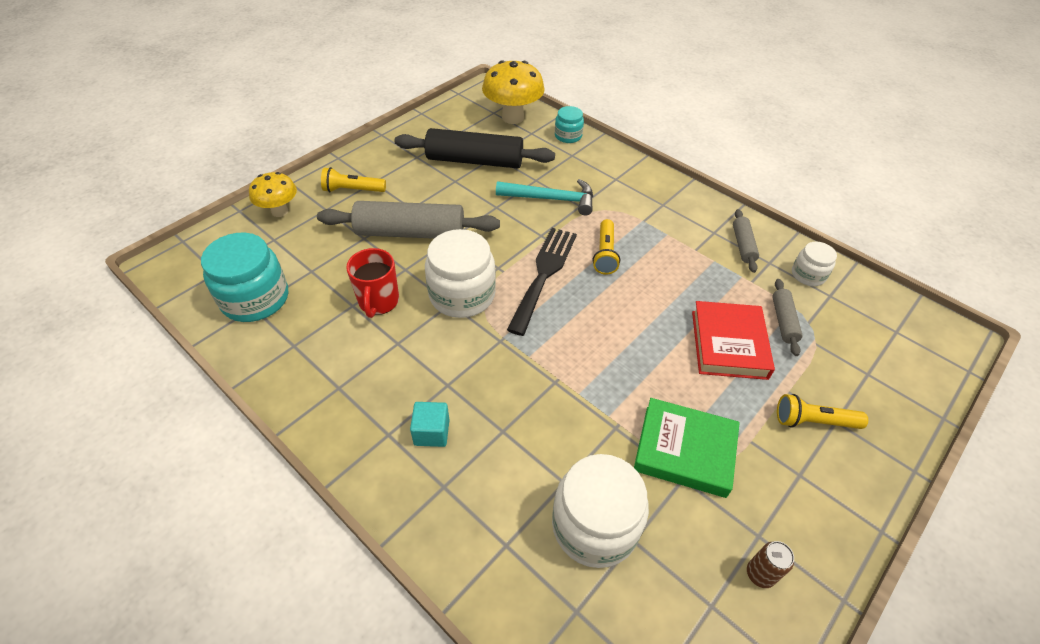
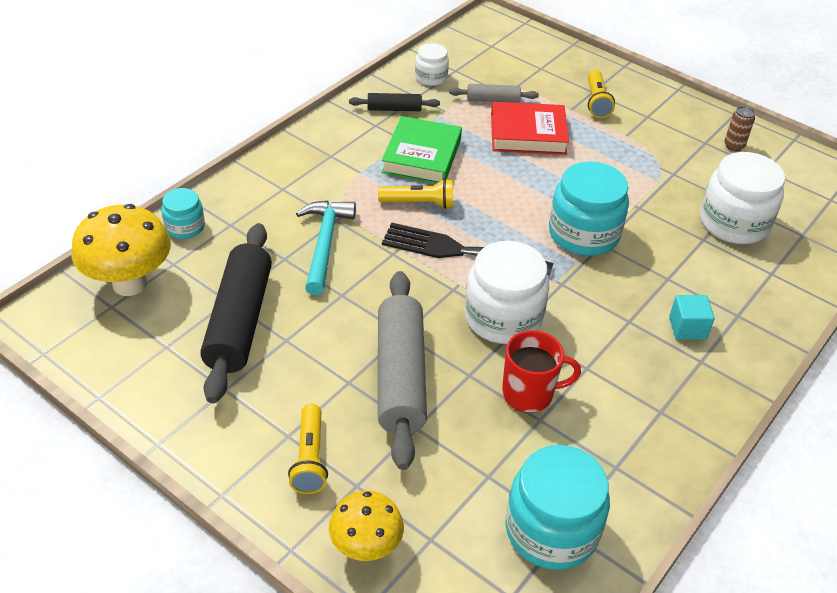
camera: 95 degrees left, 5 degrees down
(569, 368) = (583, 234): none -> turquoise jar
(684, 451) = (648, 170): green book -> green book (422, 156)
(743, 245) = (394, 109): grey rolling pin -> black rolling pin

